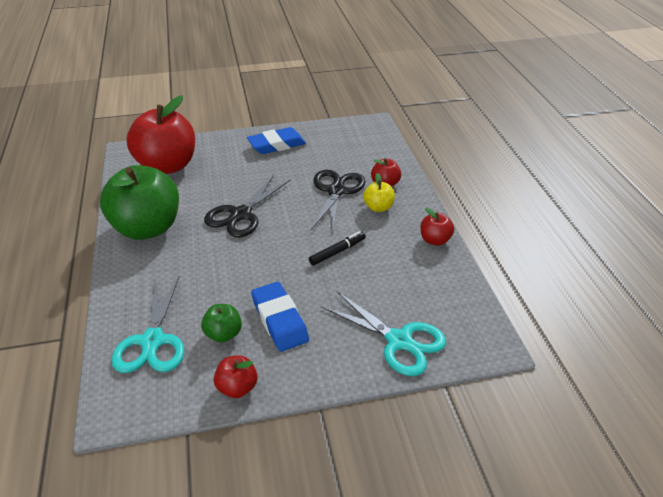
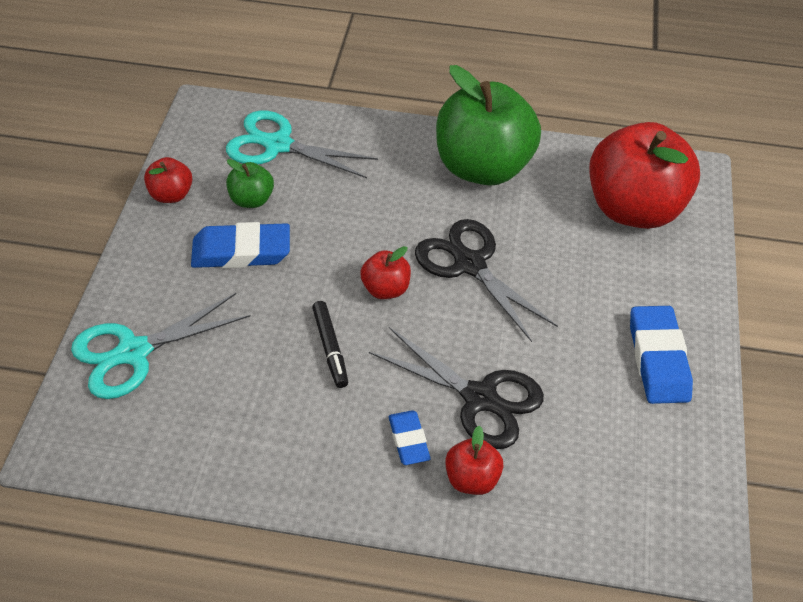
camera: 110 degrees right, 10 degrees up
(378, 207) = (409, 440): yellow apple -> blue eraser
(435, 240) = (288, 483): red apple -> red apple (385, 289)

